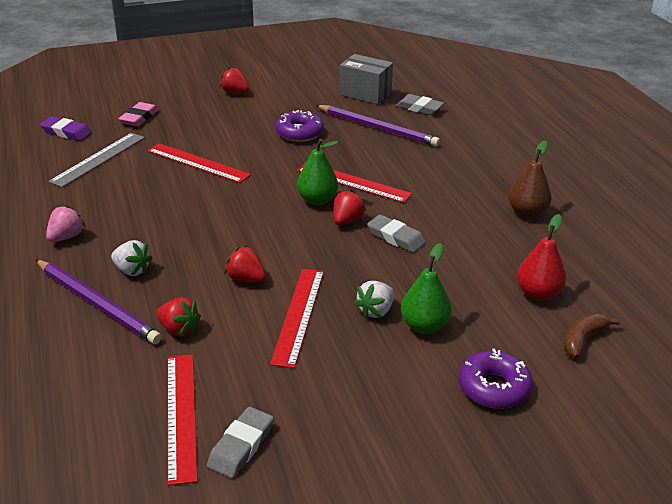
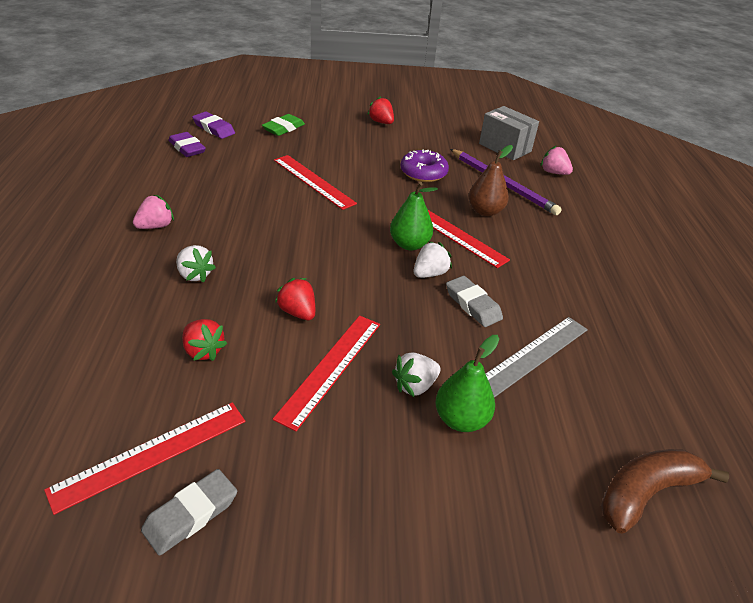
camera: 15 degrees right, 5 degrees up
(50, 157) = (187, 148): none -> purple eraser
(97, 304) = (143, 302): purple pencil -> none
(98, 159) = (227, 158): grey ruler -> grey ruler (532, 356)
(139, 118) = (283, 128): pink eraser -> green eraser
(181, 415) = (151, 454): red ruler -> red ruler turned 45 degrees clockwise
(347, 220) = (429, 273): red strawberry -> white strawberry
(419, 108) = (553, 172): grey eraser -> pink strawberry
(493, 388) = (511, 527): purple donut -> none
(527, 212) = (629, 311): brown pear -> brown pear (485, 211)
(538, 293) = (609, 414): red pear -> none
(583, 340) = (646, 493): brown banana -> brown banana, size x1.51

